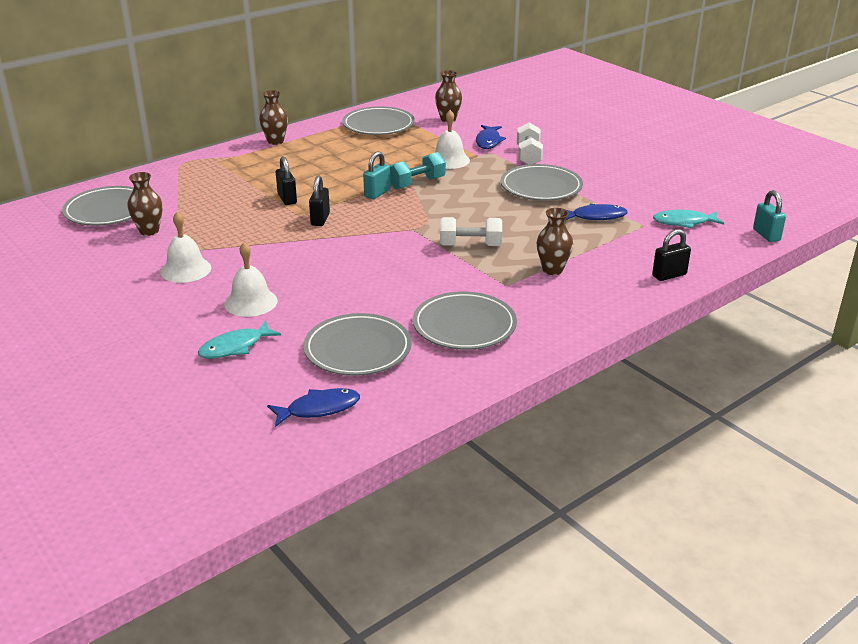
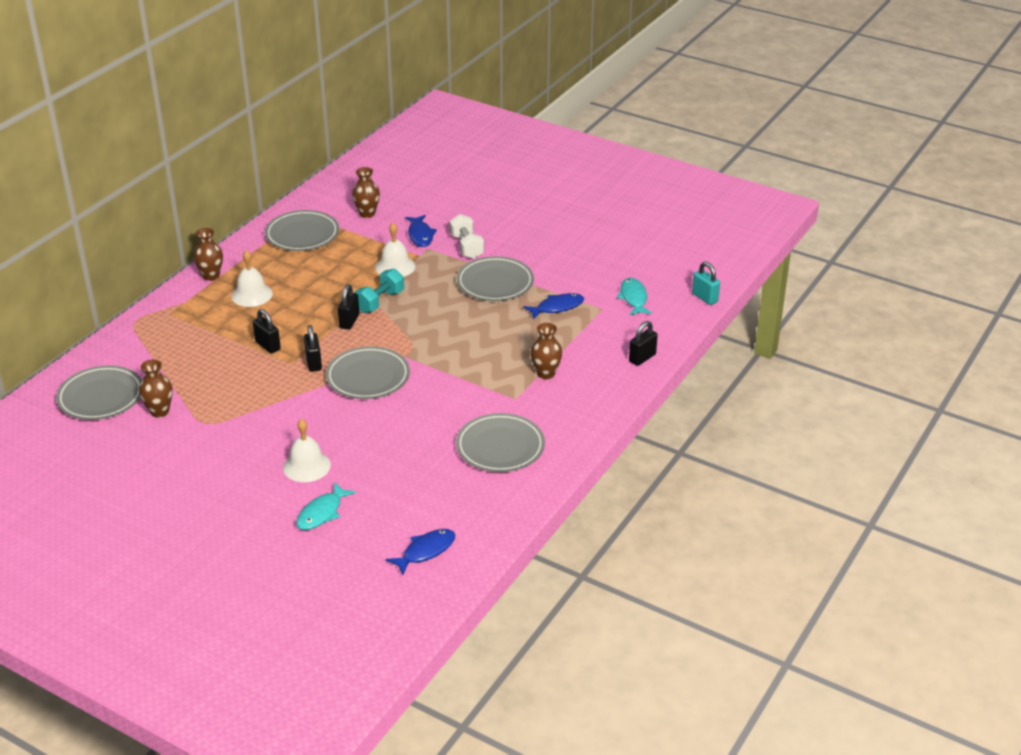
camera: 20 degrees left, 5 degrees up
(186, 269) = (225, 446): white bell -> white bell (252, 294)
(357, 349) = (425, 490): grey plate -> grey plate (368, 377)
(377, 193) = (349, 321): turquoise padlock -> black padlock
(470, 245) = (464, 363): white dumbbell -> none
(684, 222) = (633, 298): turquoise fish -> turquoise fish turned 105 degrees clockwise

